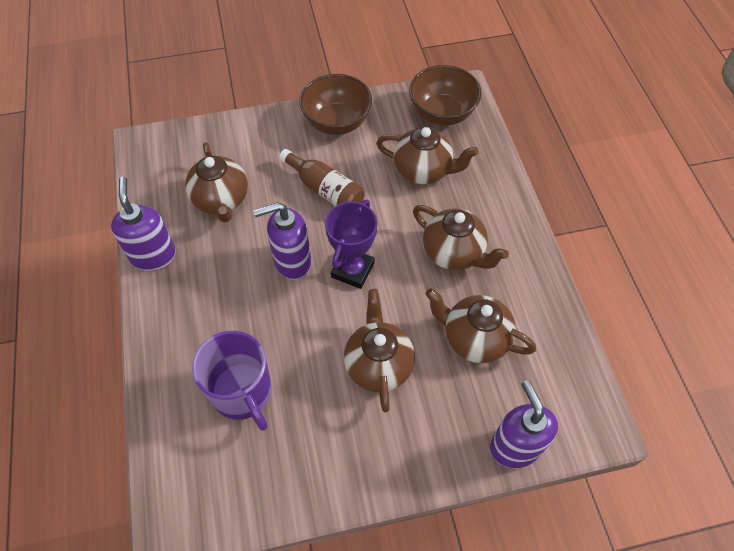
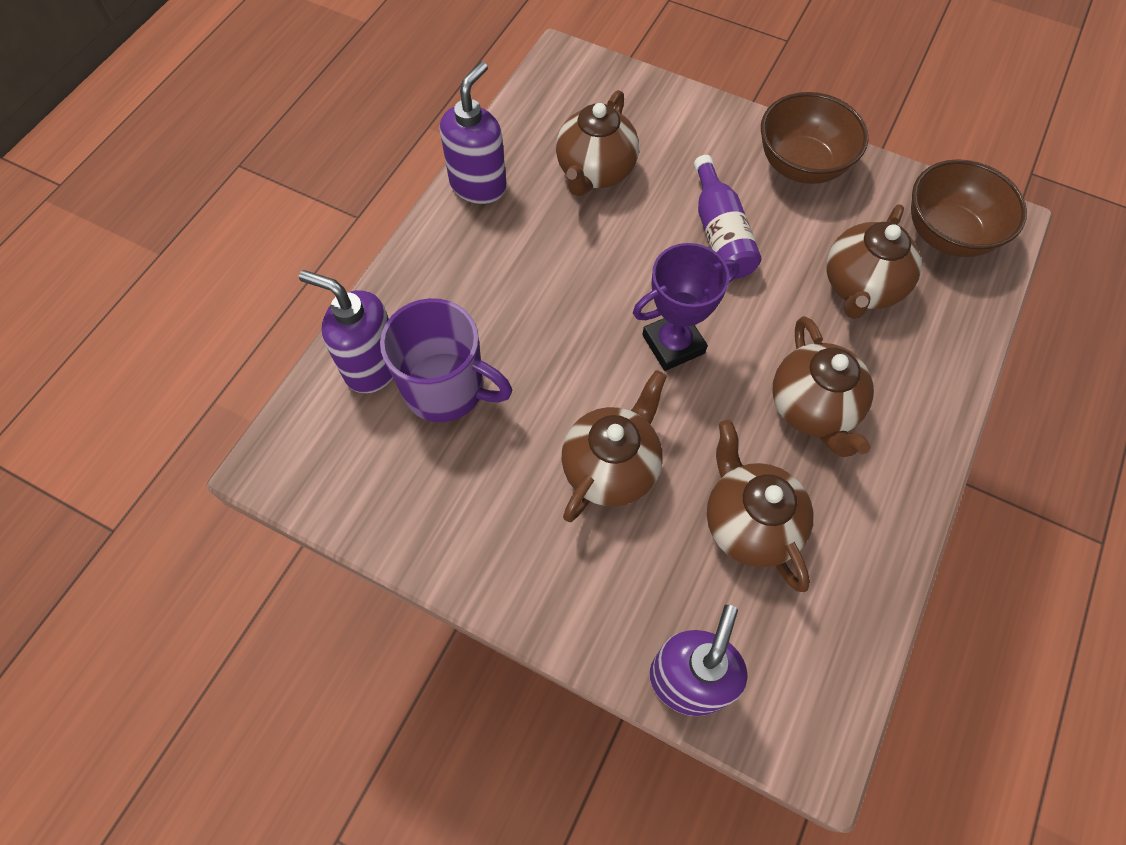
camera: 40 degrees right, 5 degrees up
(243, 393) = (446, 389): purple mug -> purple mug turned 75 degrees counterclockwise
(292, 262) = (614, 288): purple soap dispenser -> purple soap dispenser (372, 366)
(325, 190) = (720, 233): brown bottle -> purple bottle
(423, 170) = (860, 287): brown teapot -> brown teapot turned 60 degrees clockwise

